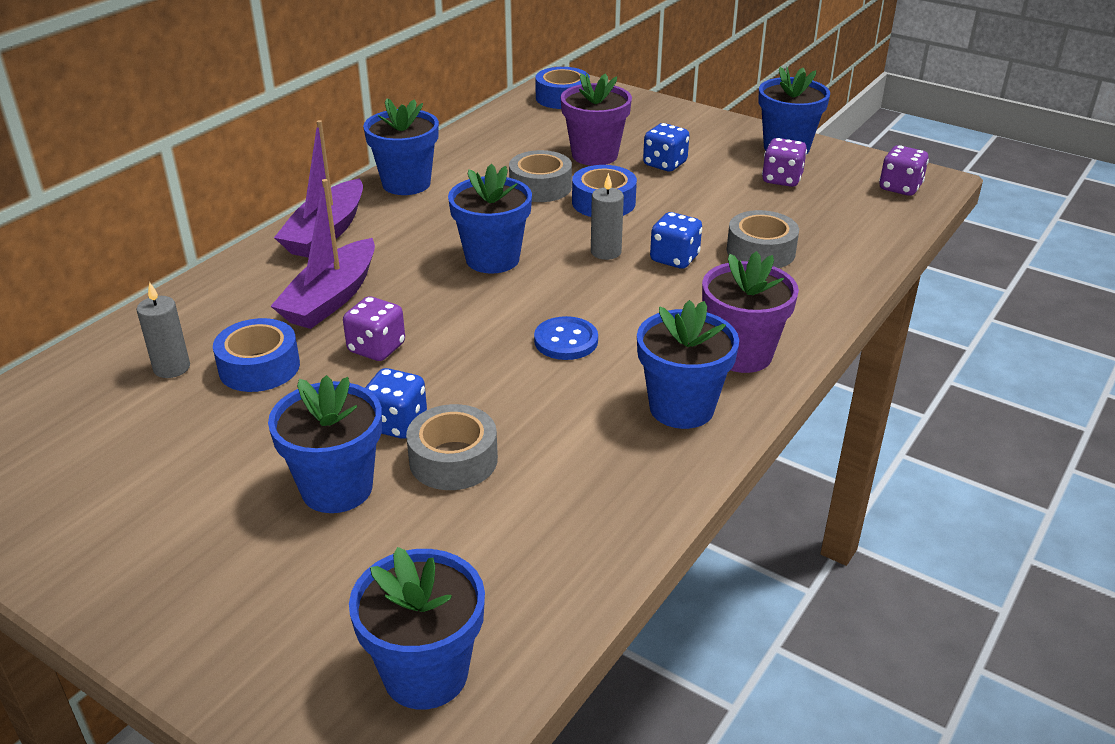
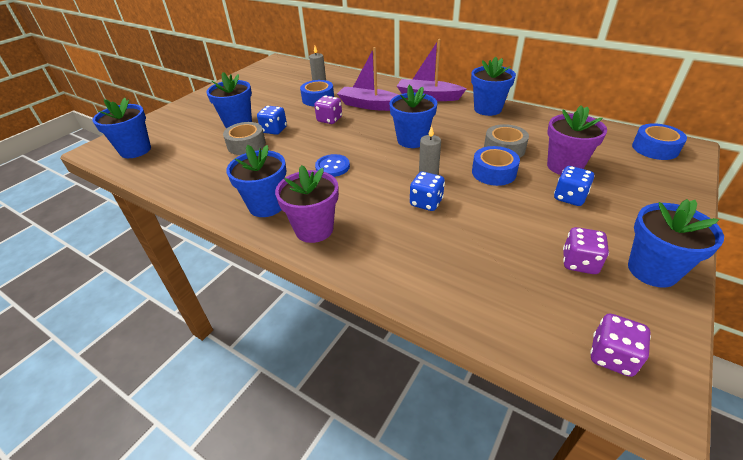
camera: 90 degrees right, 5 degrees up
(760, 251) = (446, 243): grey tape -> none

